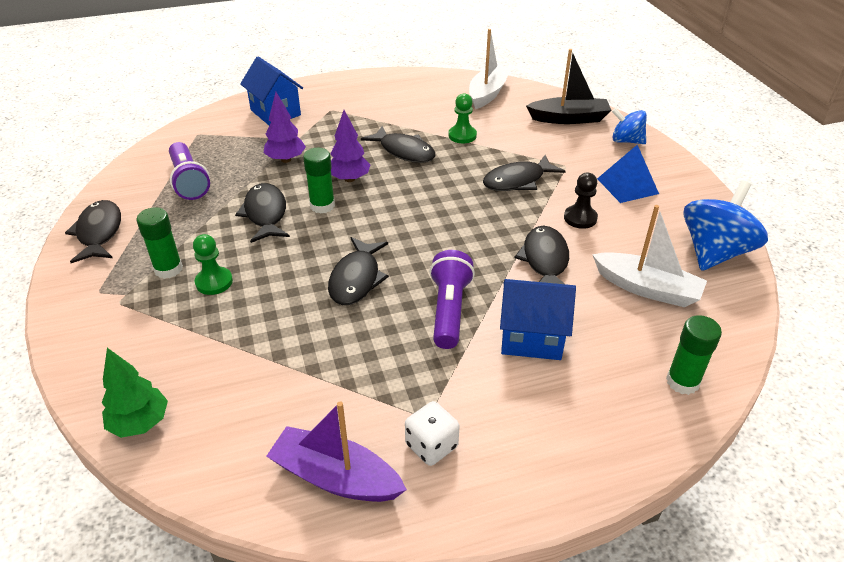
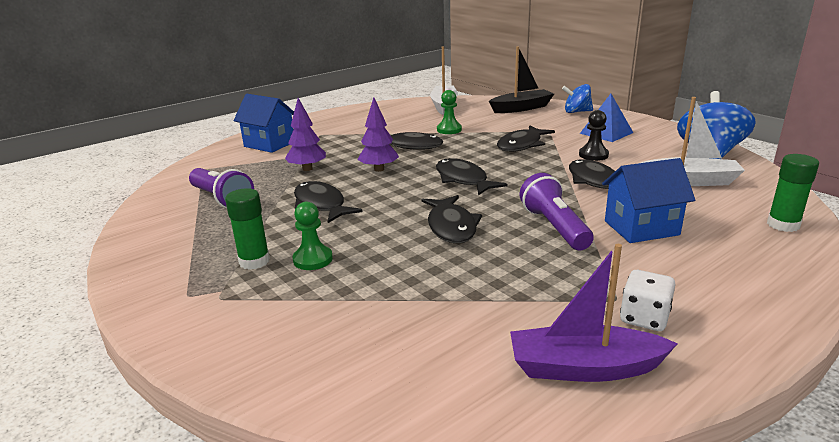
camera: 20 degrees left, 15 degrees down
(99, 232) = (151, 252): black fish -> black fish (463, 180)
(140, 423) = (331, 388): green tree -> none
(322, 206) = (371, 189): green glue stick -> none

